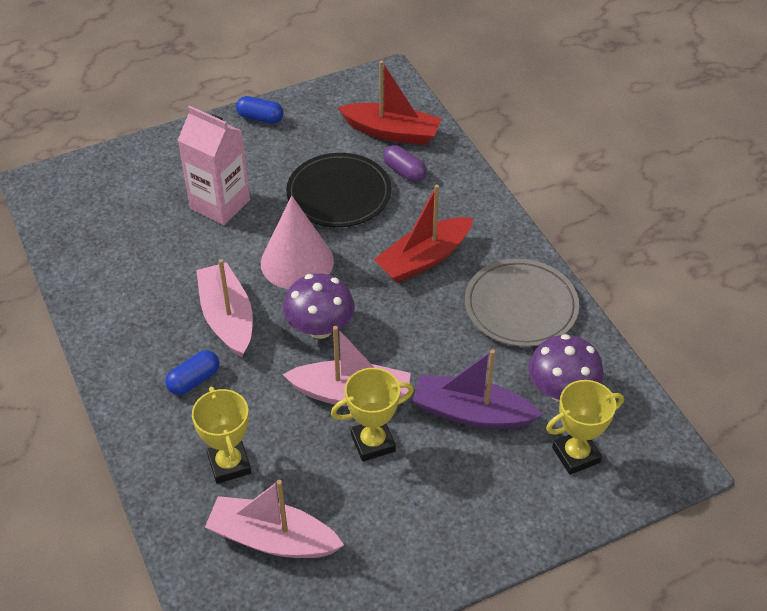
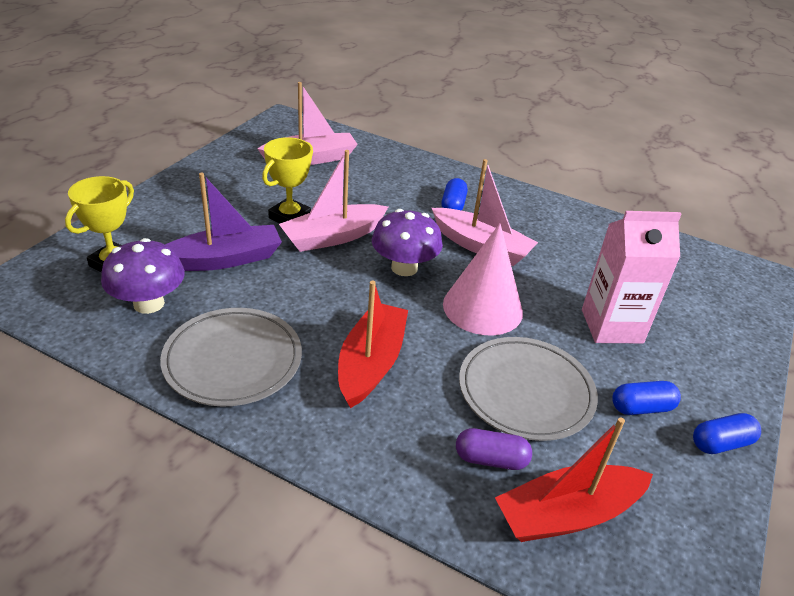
camera: 140 degrees right, 10 degrees down
(229, 464) = (375, 177): yellow trophy -> none
(278, 153) = (641, 408): none -> blue capsule
(339, 194) = (526, 391): black plate -> grey plate

